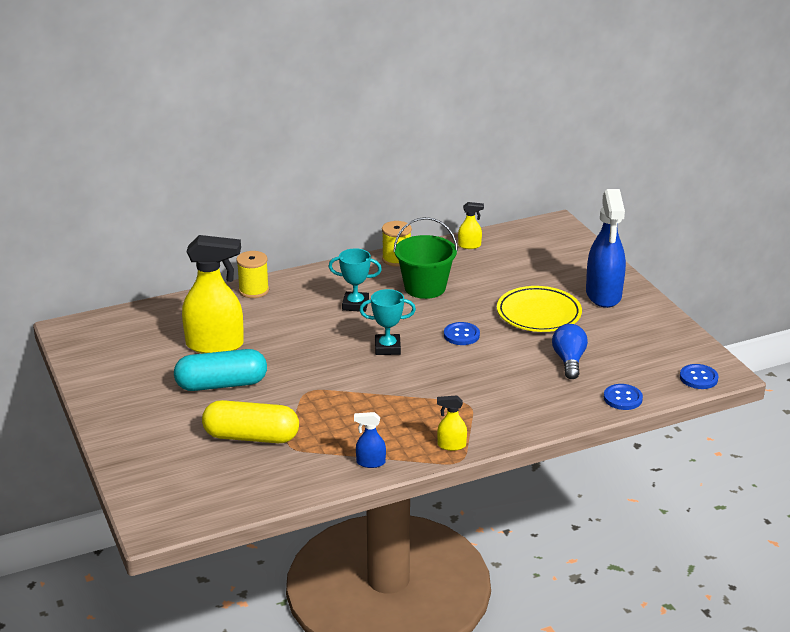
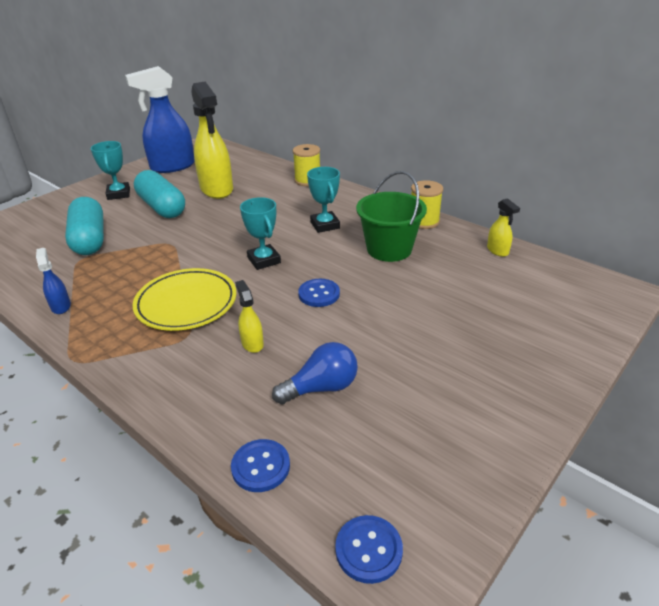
camera: 65 degrees right, 5 degrees up
(154, 408) = (118, 194): none -> turquoise trophy
(251, 437) = (90, 239): yellow capsule -> turquoise capsule
(451, 445) = (102, 347): yellow spray bottle -> yellow spray bottle (252, 343)
(538, 314) = (407, 334): yellow plate -> yellow plate (186, 303)
(603, 295) = (504, 375): blue spray bottle -> blue spray bottle (172, 167)

